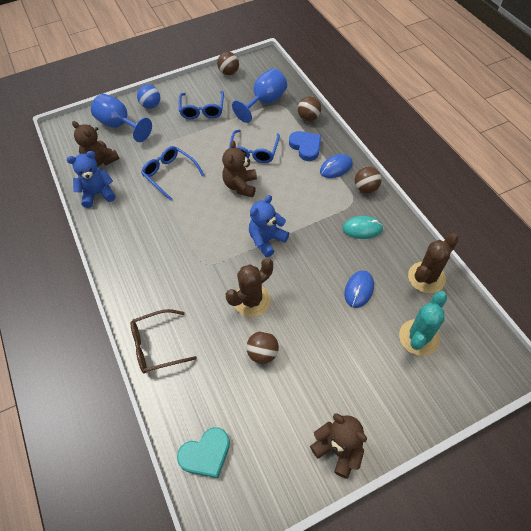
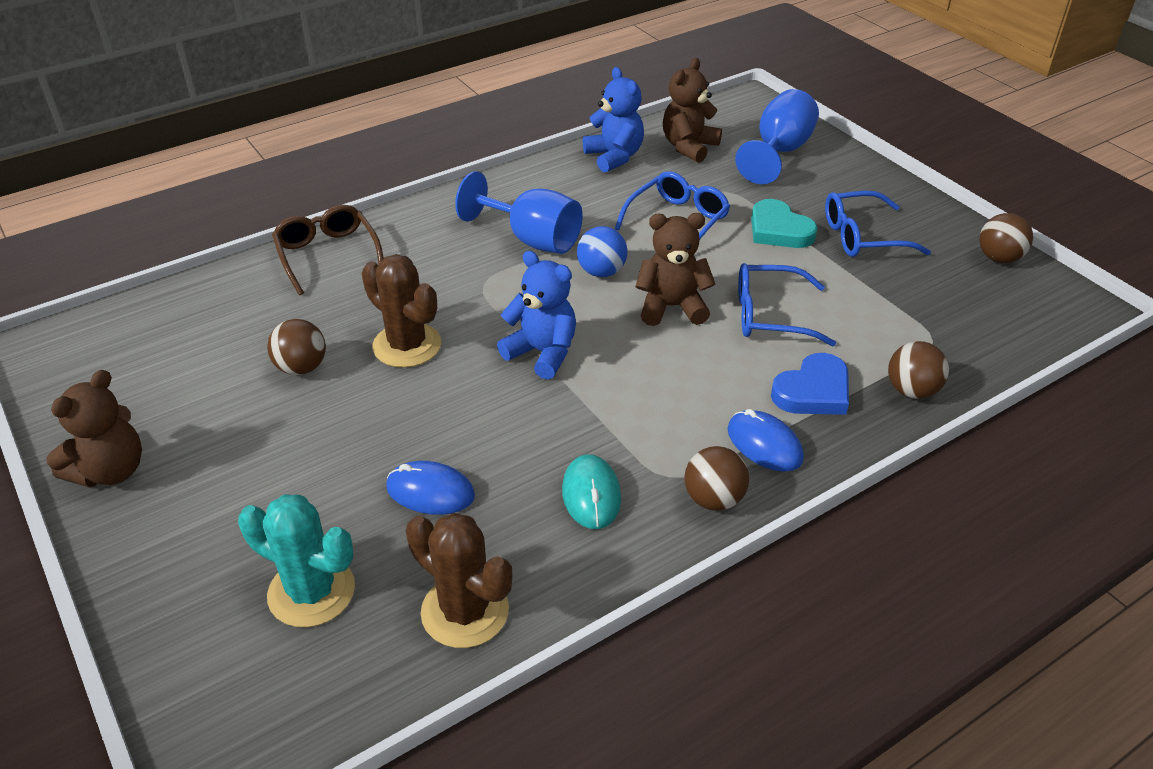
camera: 80 degrees right, 15 degrees down
(151, 105) = (846, 176): blue ball -> blue ball (601, 272)
(206, 454) = (144, 324): turquoise heart -> turquoise heart (779, 230)
(265, 102) = (930, 318): blue goblet -> blue goblet (532, 239)

